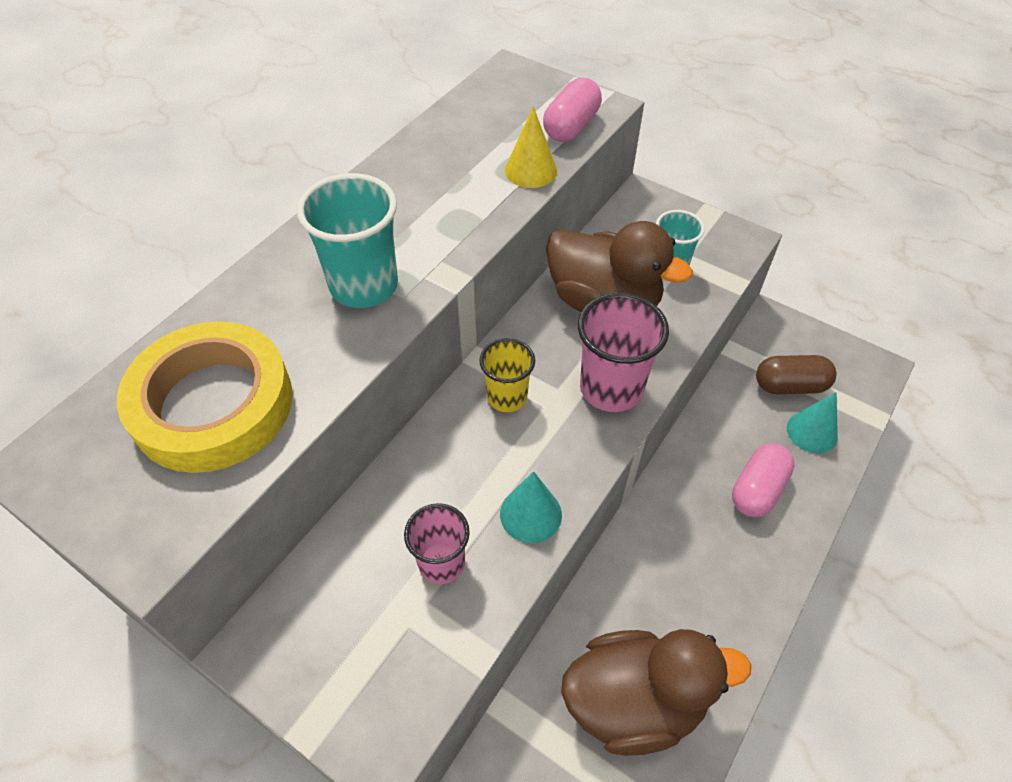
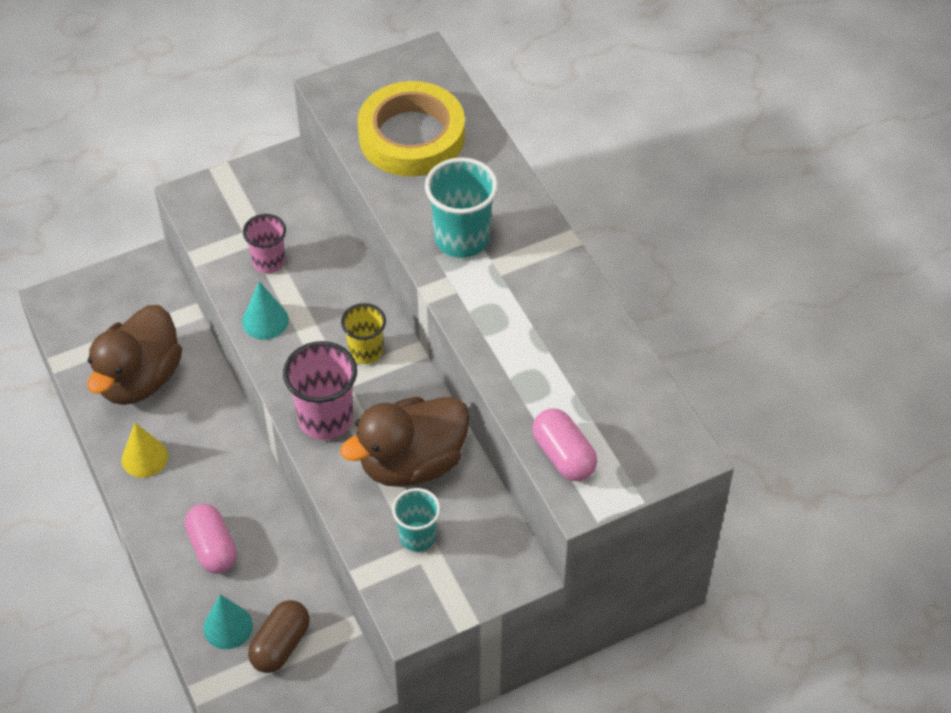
camera: 120 degrees right, 0 degrees up
(531, 170) = (522, 395): yellow cone -> yellow cone (144, 458)

